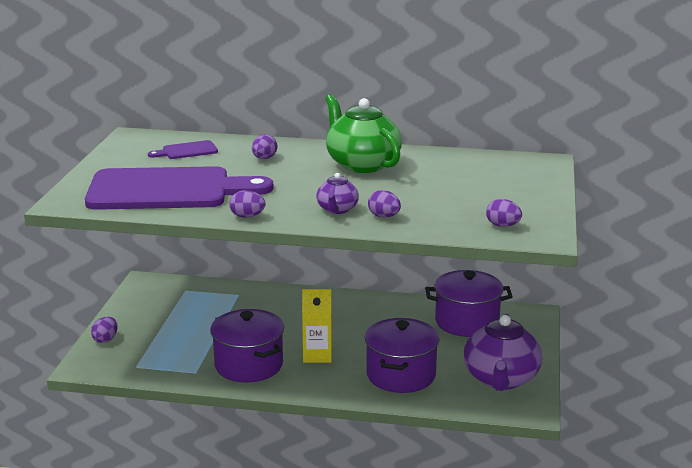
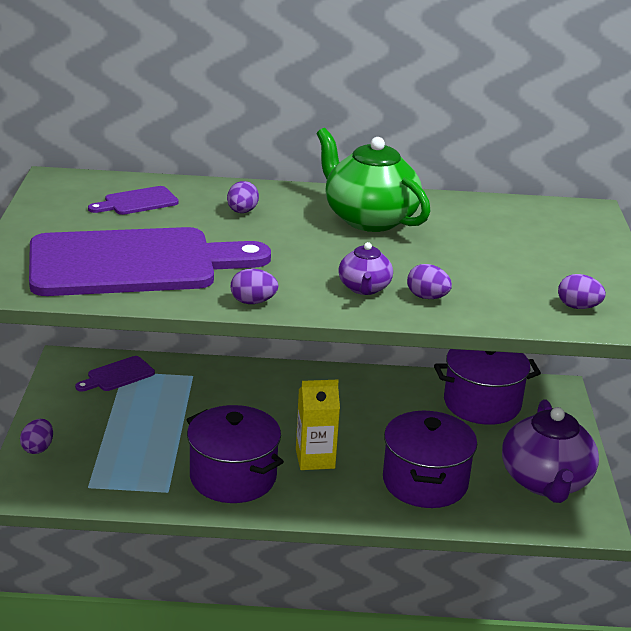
camera: 10 degrees left, 5 degrees up
(180, 293) = (118, 375): none -> purple cutting board

